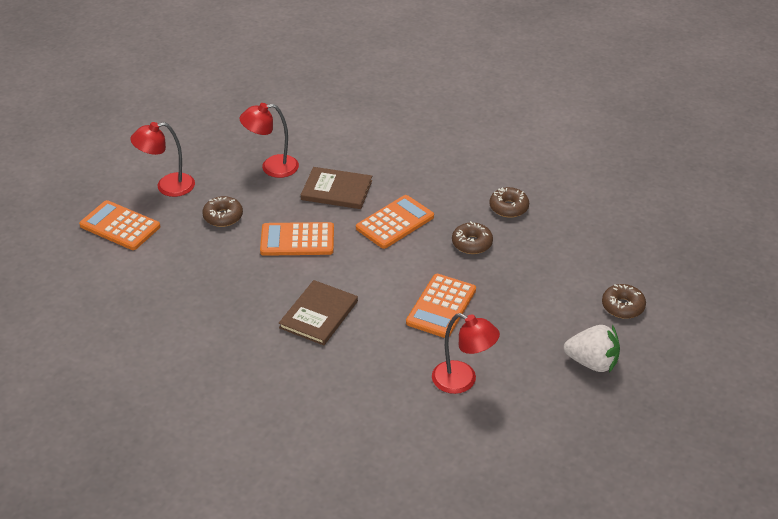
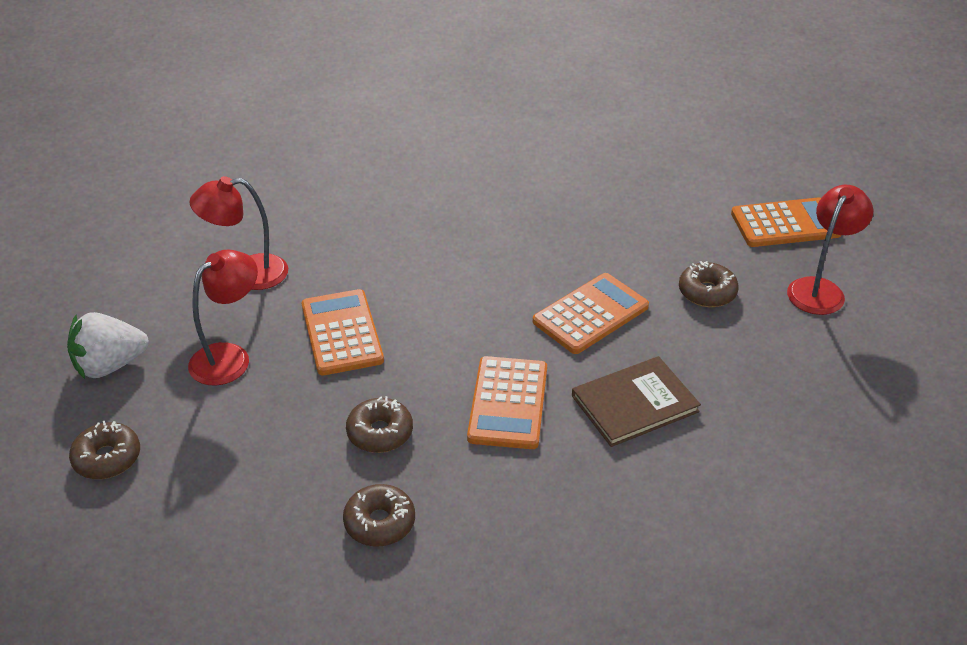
camera: 140 degrees right, 0 degrees up
(272, 167) = (755, 385): red lamp -> red lamp (229, 357)
(319, 314) = (464, 255): brown book -> none

